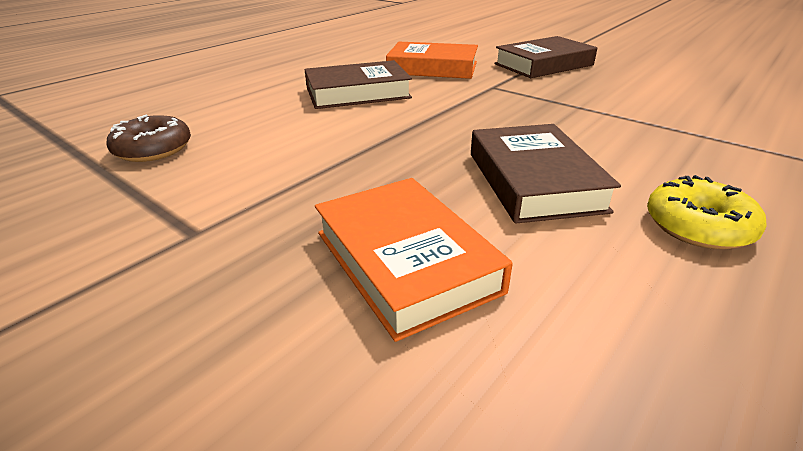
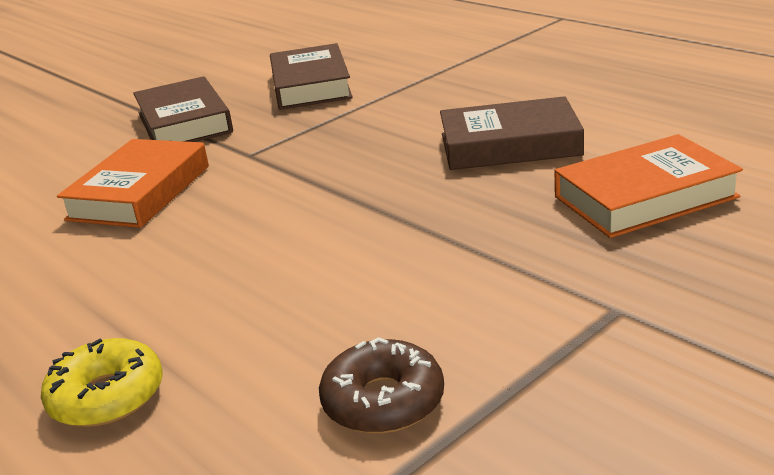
camera: 80 degrees left, 5 degrees down
(357, 93) = (217, 246): brown book -> brown book (311, 85)
(698, 226) = (581, 98): yellow donut -> yellow donut (107, 396)

